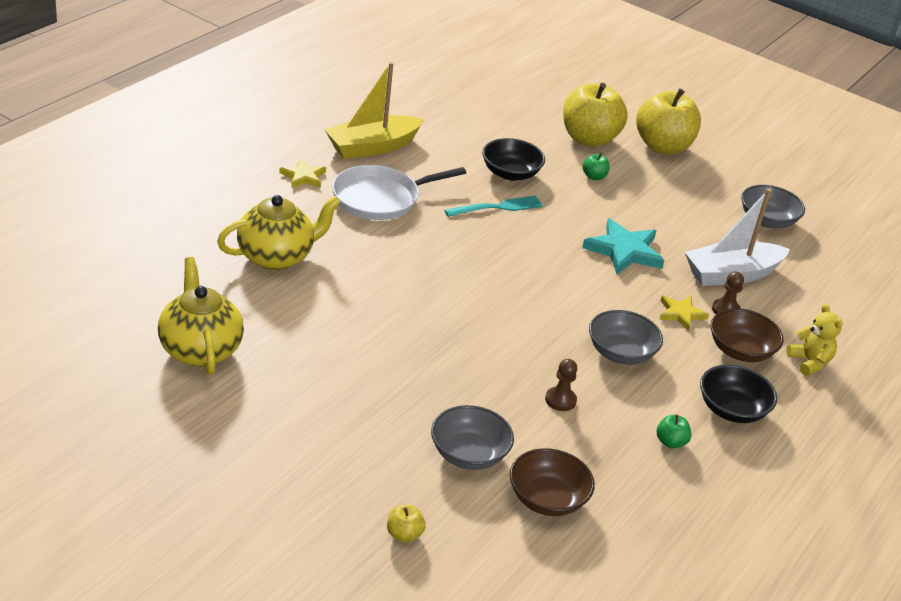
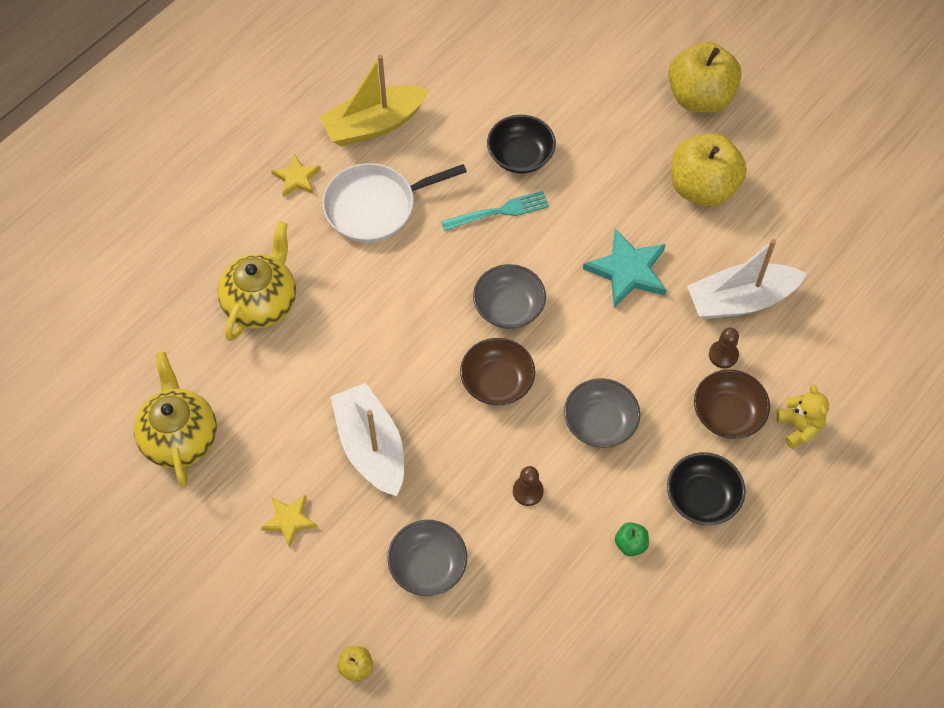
camera: 10 degrees right, 25 degrees up
(277, 257) = (261, 303): yellow teapot -> yellow teapot turned 45 degrees counterclockwise
(398, 363) = (371, 447): none -> white boat
(547, 499) = (496, 621): brown bowl -> brown bowl (497, 382)
(589, 139) = (617, 91): yellow apple -> yellow apple (702, 188)
(594, 177) = (613, 154): green apple -> none
(681, 314) = (673, 363): yellow star -> yellow star (289, 520)
(767, 221) = (798, 212): grey bowl -> grey bowl (509, 307)

